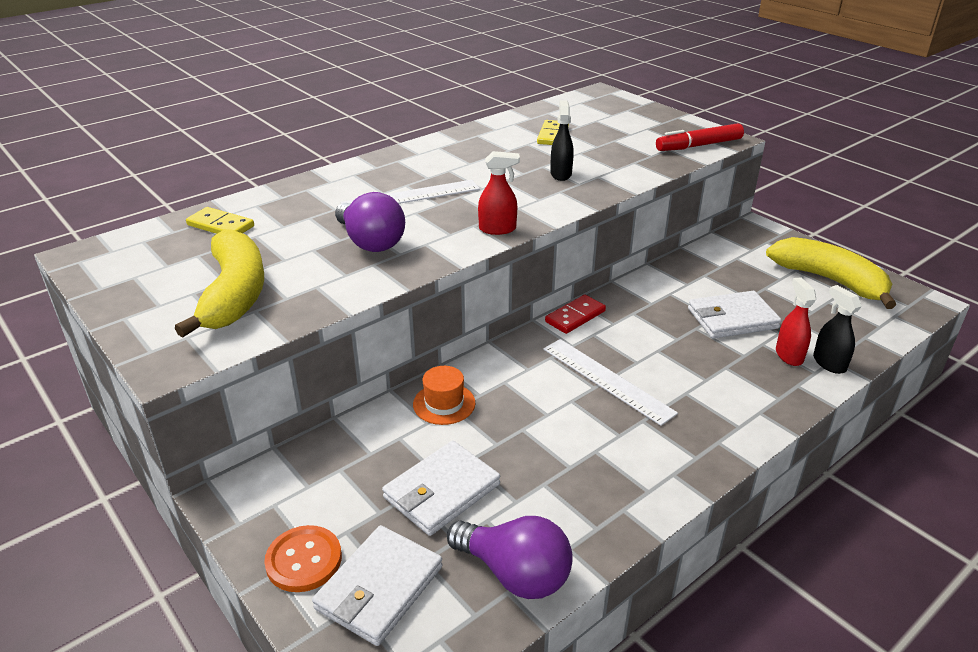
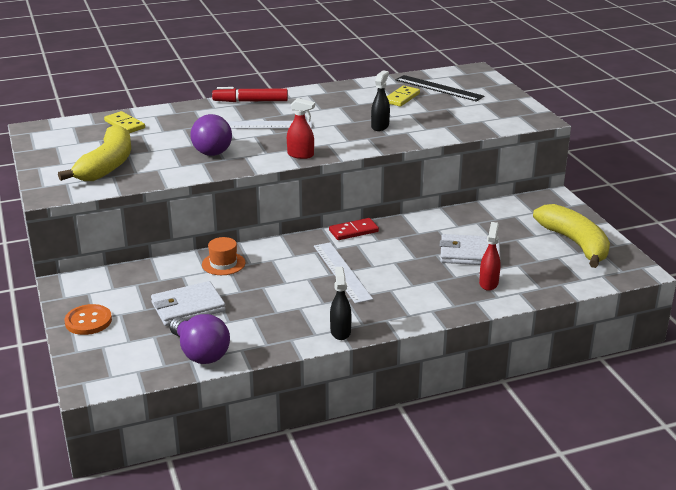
camera: 20 degrees right, 5 degrees down
(379, 588) = (120, 342): white wallet -> none
(583, 118) = (439, 88): none -> black ruler
(699, 146) = (509, 122): red marker -> red marker (250, 101)
(829, 363) = (514, 293): black spray bottle -> black spray bottle (340, 331)

